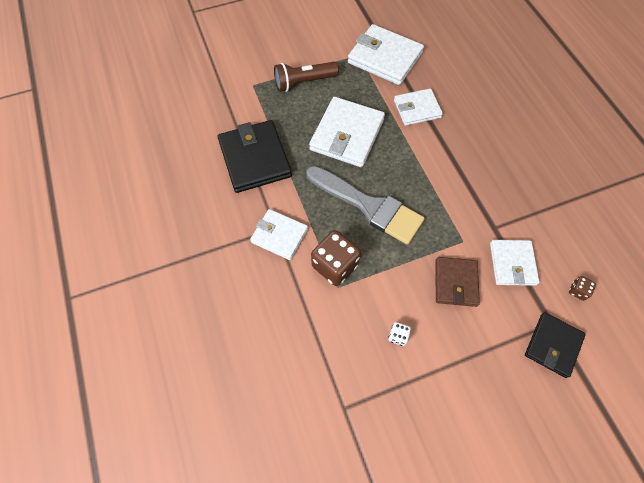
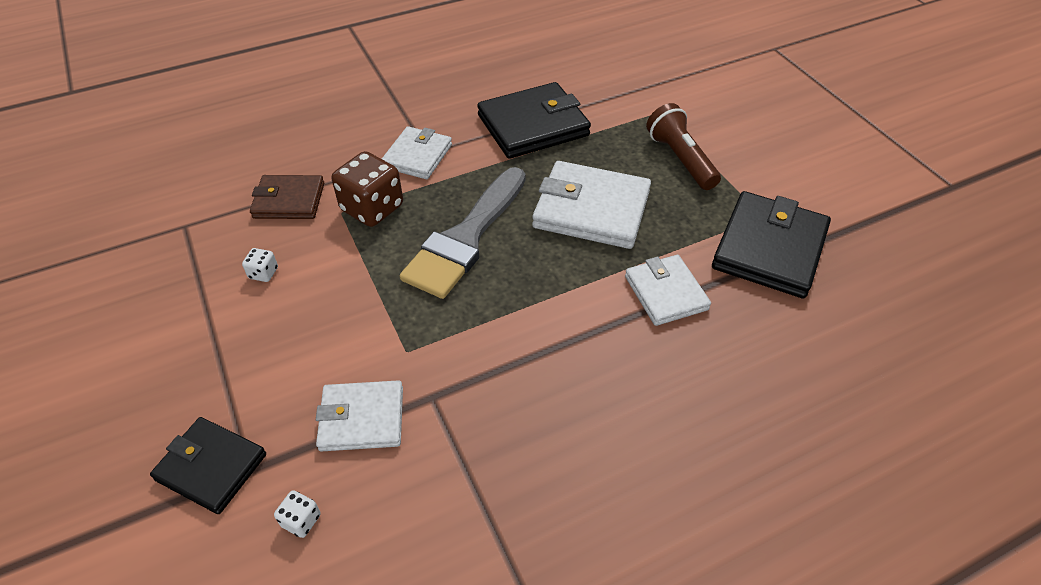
camera: 85 degrees right, 15 degrees down
(385, 58) = (769, 248): white wallet -> black wallet
(455, 283) = (335, 339): brown wallet -> brown wallet (289, 200)
(577, 291) = (301, 520): brown dice -> white dice

